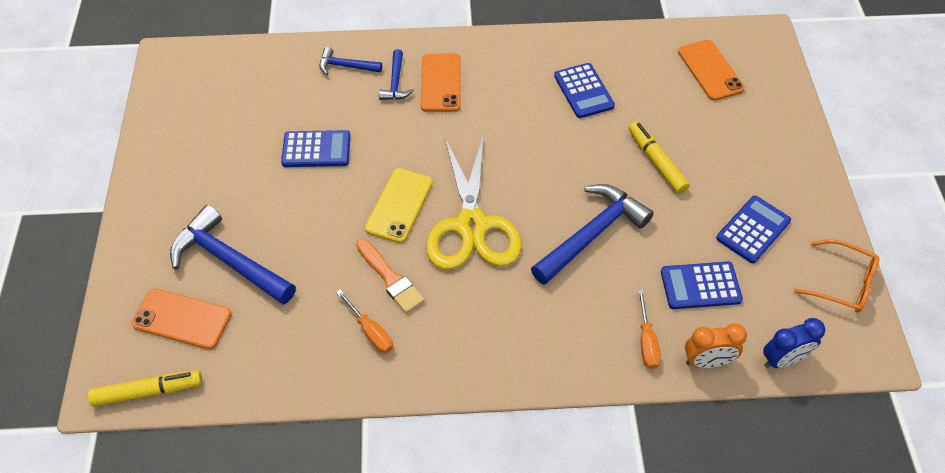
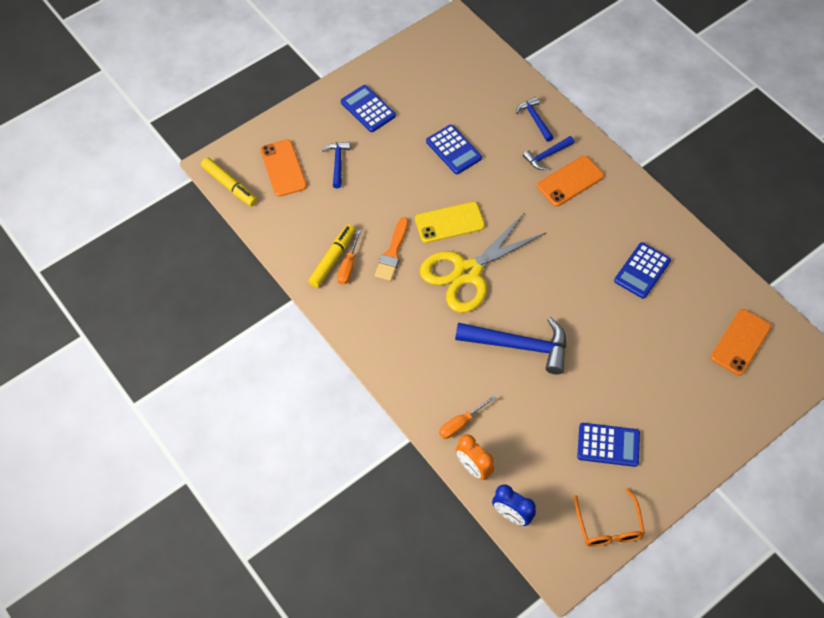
camera: 55 degrees right, 5 degrees up
(229, 261) = (337, 163): blue hammer -> blue hammer, size x0.53
(656, 162) = (617, 352): yellow marker -> yellow marker (332, 259)
(700, 286) = (531, 434): blue calculator -> blue calculator (368, 109)

